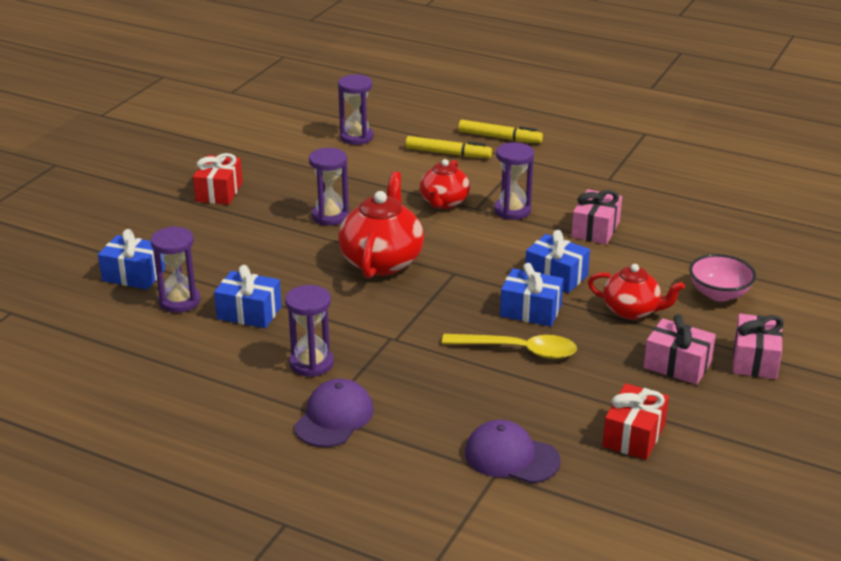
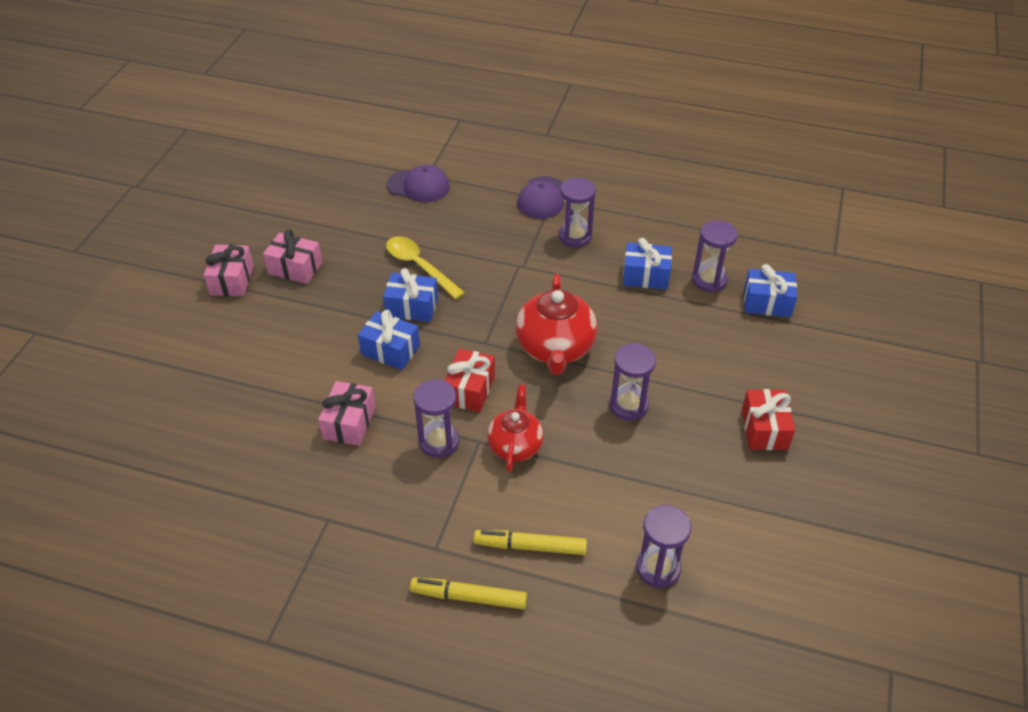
camera: 170 degrees right, 15 degrees up
(519, 350) = (419, 266): yellow spoon -> yellow spoon turned 45 degrees clockwise
(632, 310) = (324, 318): red teapot -> none
(634, 435) = (336, 209): red gift -> red gift (470, 390)
(719, 294) = (242, 347): pink bowl -> none

